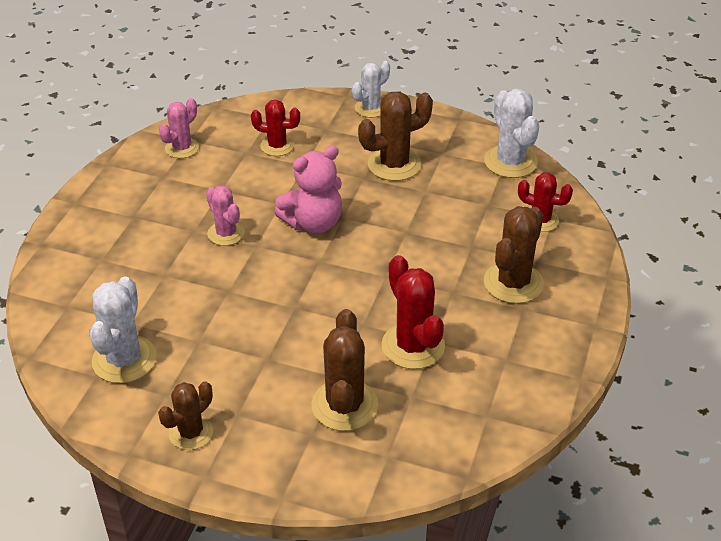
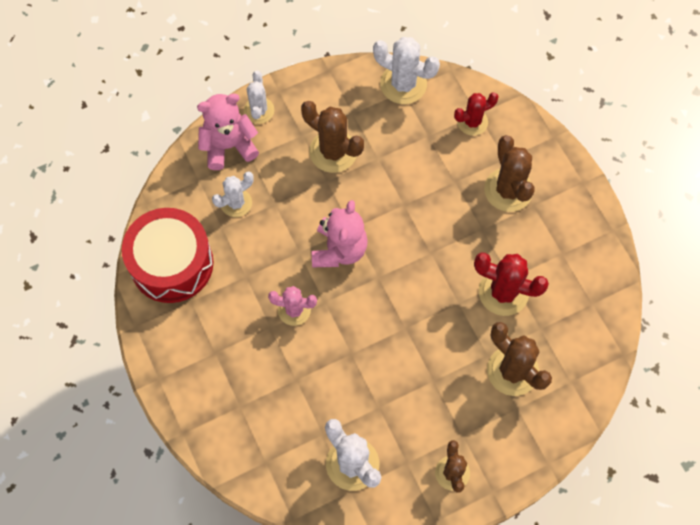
camera: 45 degrees left, 25 degrees up
(182, 148) = (172, 263): pink cactus -> red drum
(277, 146) = (236, 203): red cactus -> white cactus
(319, 113) = (228, 146): none -> pink teddy bear
(394, 164) = (333, 151): brown cactus -> brown cactus turned 75 degrees counterclockwise

